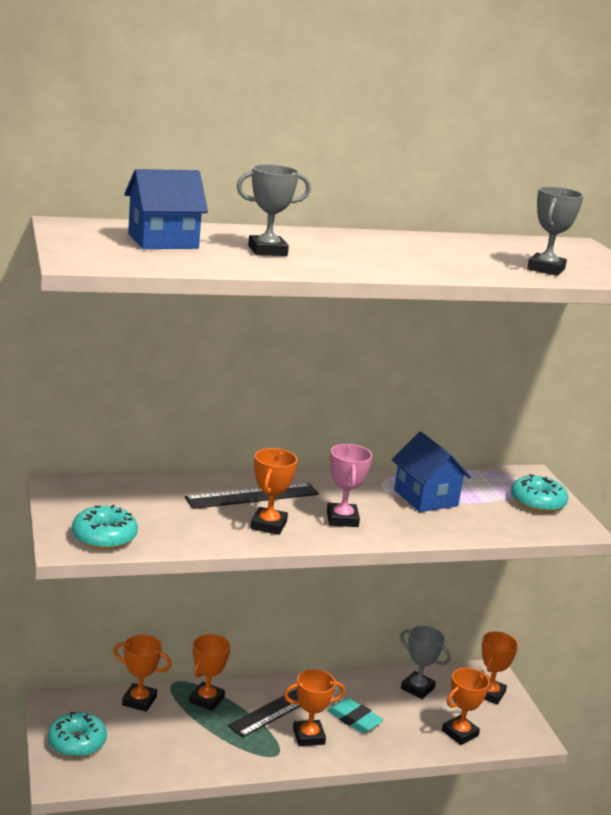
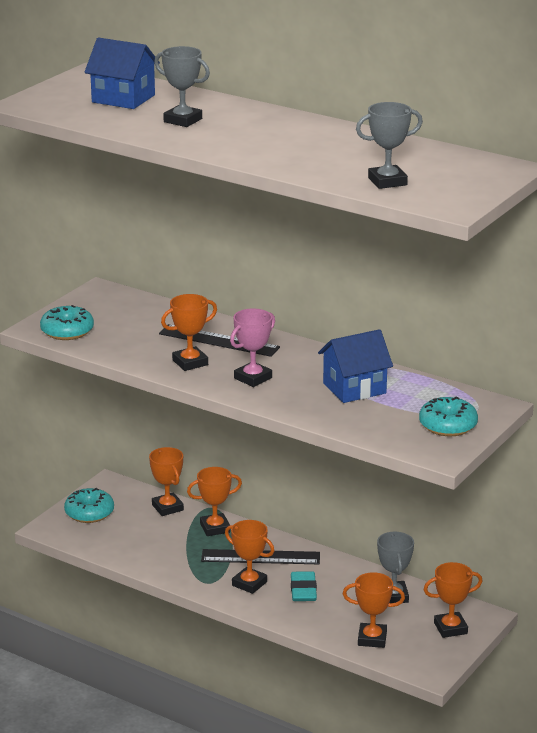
camera: 50 degrees right, 5 degrees up
(425, 498) = (354, 388): blue house -> blue house turned 45 degrees clockwise

